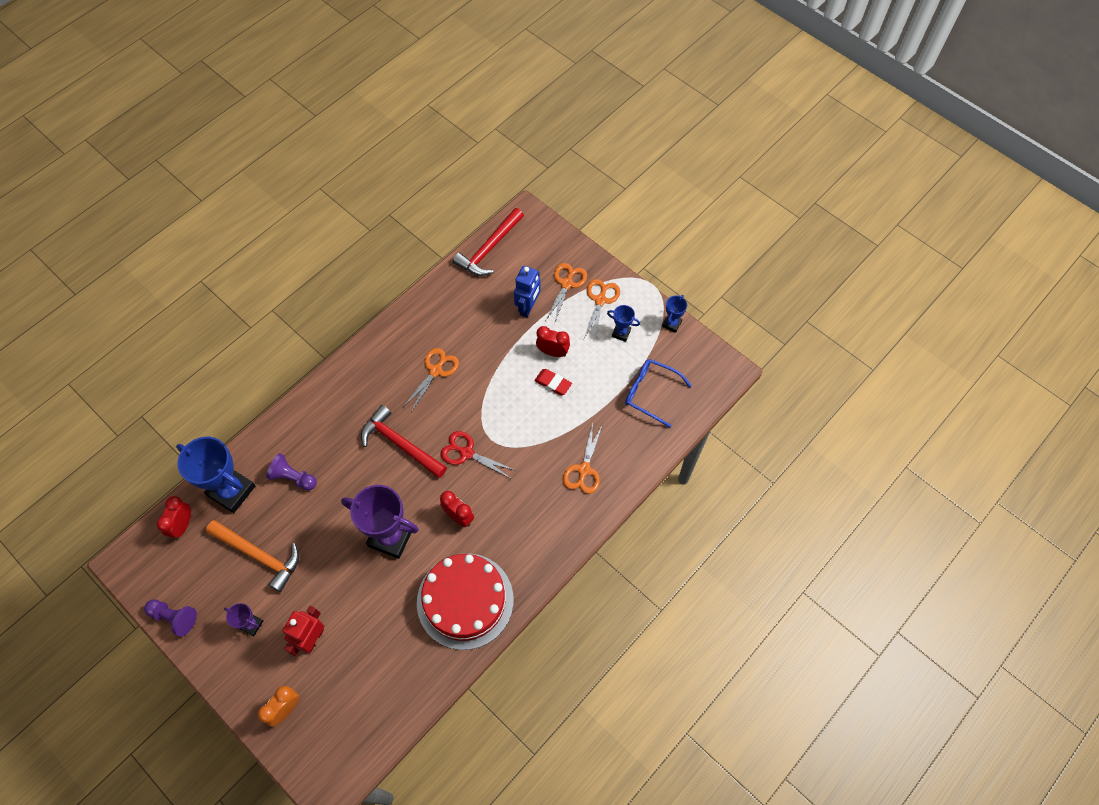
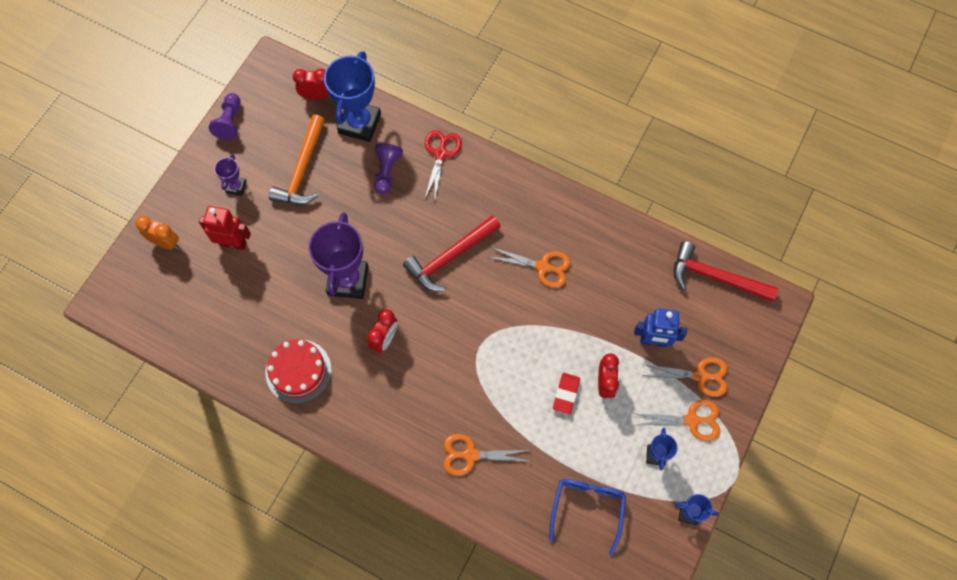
camera: 75 degrees right, 5 degrees up
(400, 443) = (449, 257): red hammer -> red hammer turned 150 degrees counterclockwise
(465, 600) = (298, 371): red cake -> red cake, size x0.66
(466, 453) = (457, 326): red scissors -> red scissors (441, 154)

